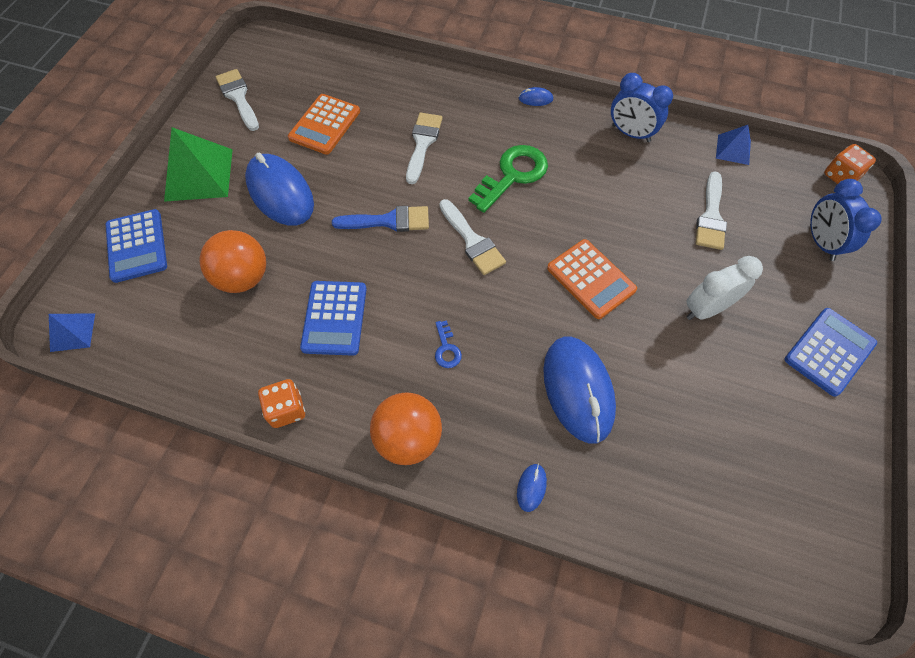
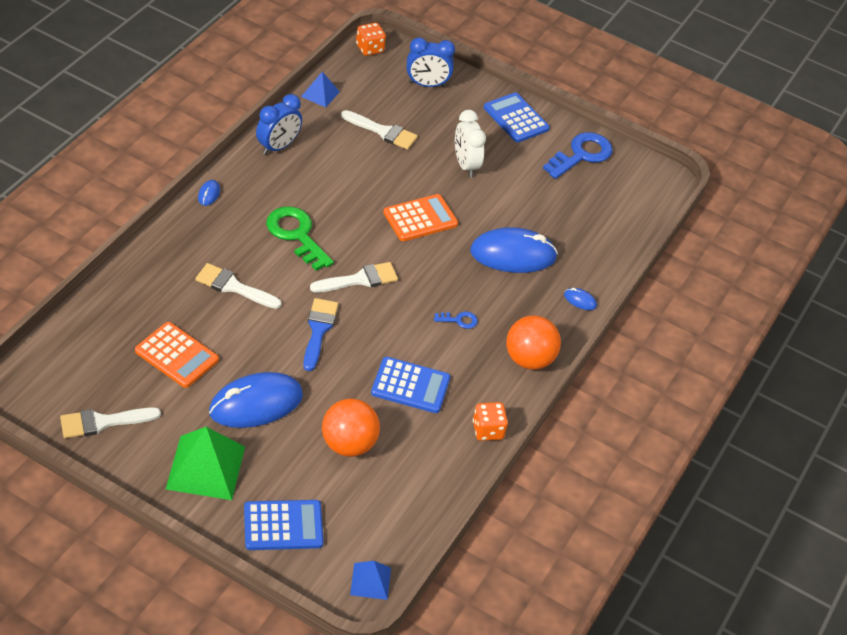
camera: 85 degrees left, 15 degrees down
(812, 448) = (581, 155): none -> blue key

